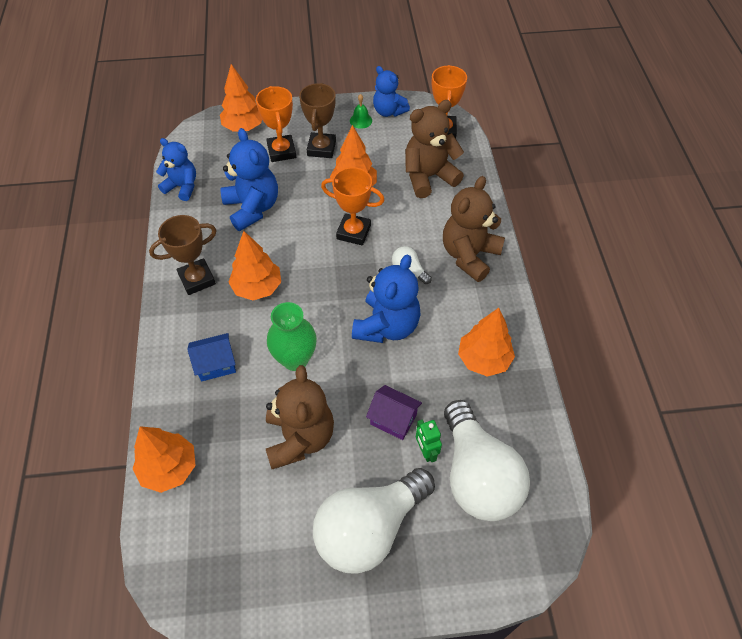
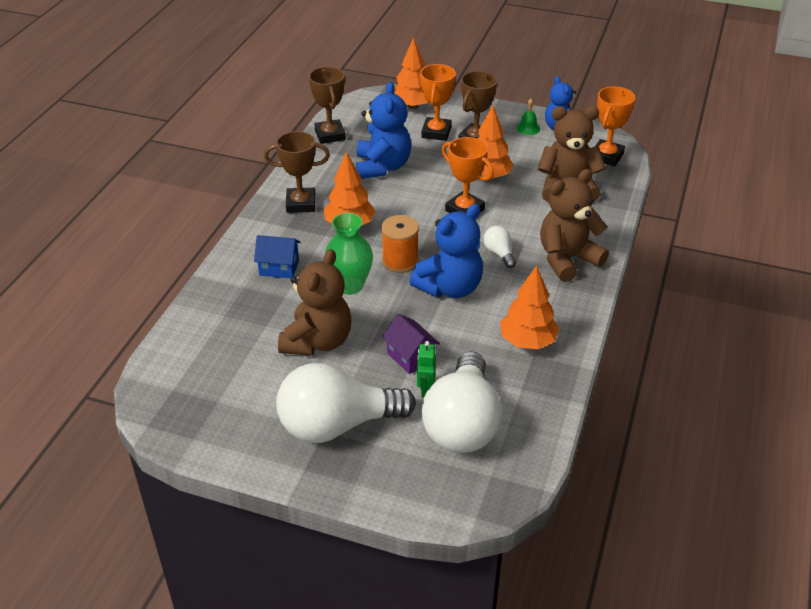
camera: 25 degrees right, 15 degrees down
(169, 468) = (195, 325): orange tree -> none
(182, 187) = (330, 135): blue teddy bear -> brown trophy
(326, 313) = (400, 261): none -> orange spool

